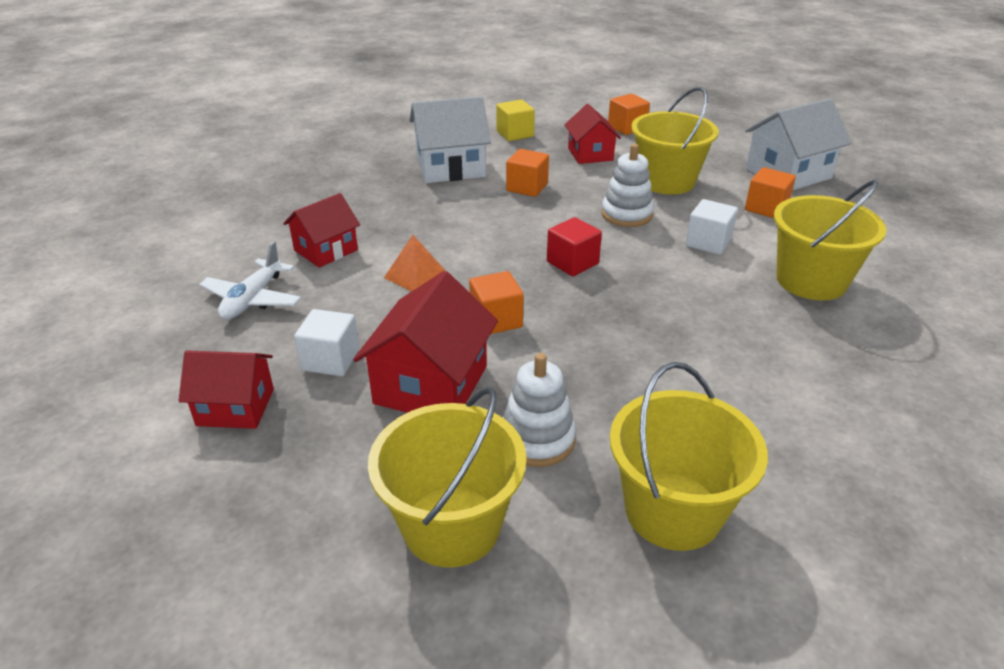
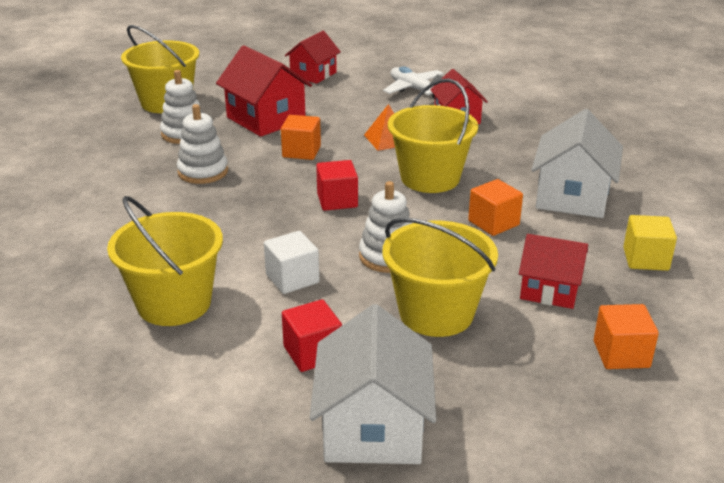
camera: 120 degrees right, 5 degrees down
(331, 360) = (324, 99): white cube -> none
(612, 369) = (203, 172): none -> white stacking toy
(673, 510) = (90, 150): yellow bucket -> yellow bucket (430, 178)
(766, 208) = (312, 353): orange cube -> red cube

